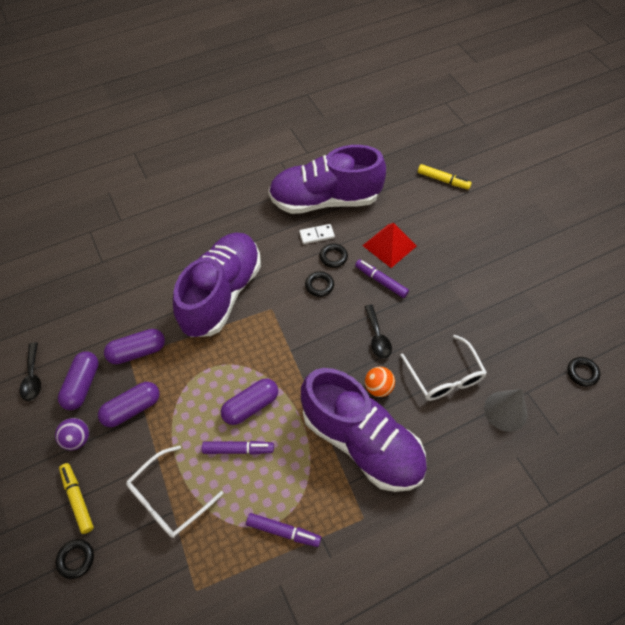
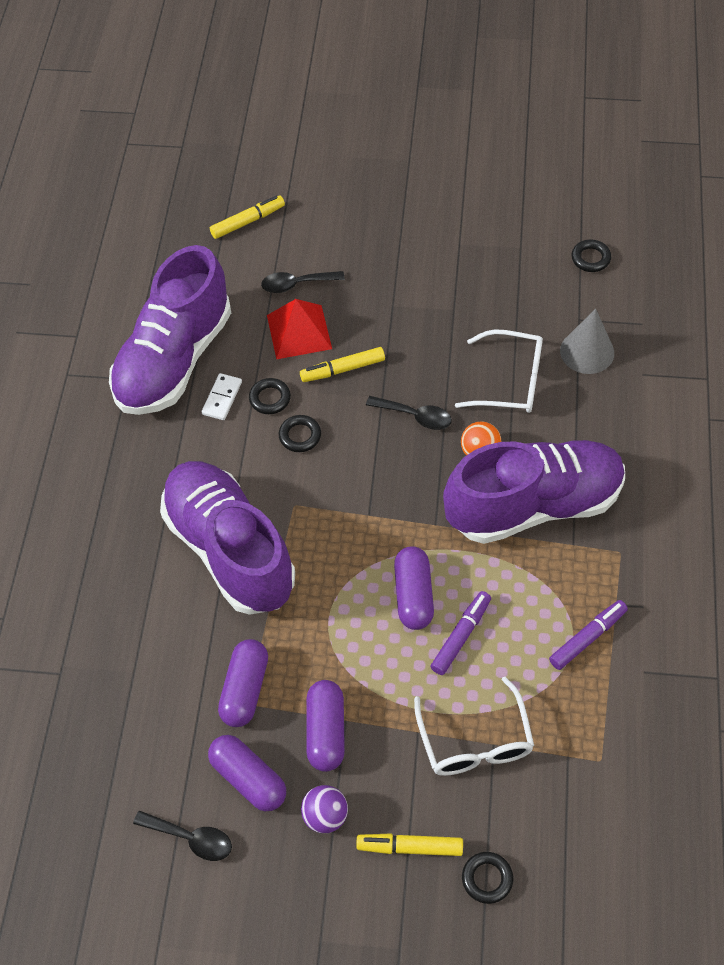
camera: 55 degrees left, 0 degrees up
(381, 281) = (343, 369): purple marker -> yellow marker
(420, 226) = (296, 284): none -> black spoon

